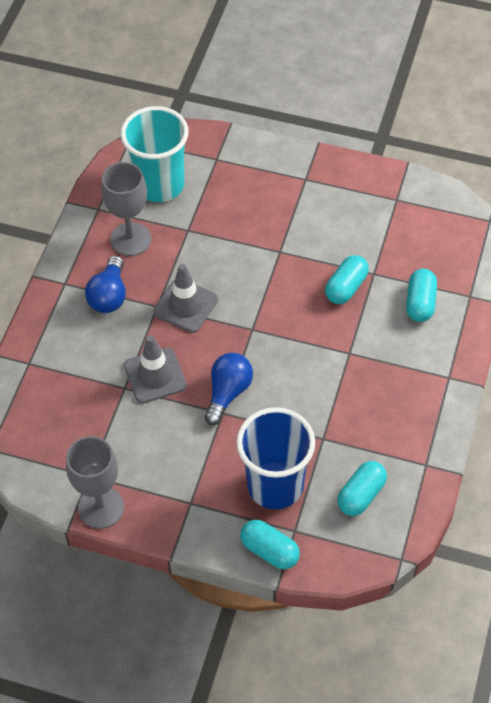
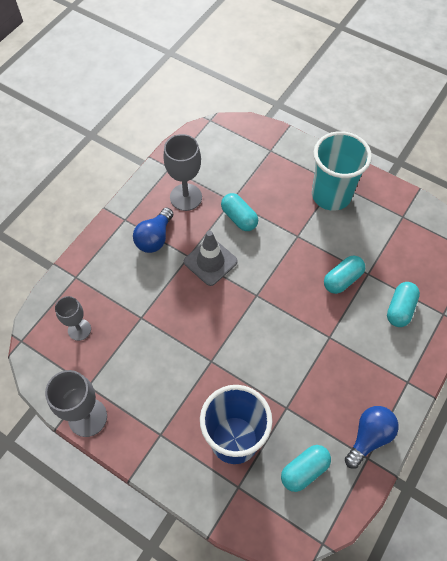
camera: 15 degrees right, 5 degrees up
(56, 419) = (79, 329): none -> grey goblet
(155, 375) = (168, 314): grey traffic cone -> none
(159, 185) = (221, 160): turquoise cup -> turquoise cup (331, 195)
(228, 392) = (221, 344): blue light bulb -> blue light bulb (369, 437)
(269, 550) = (211, 500): turquoise capsule -> turquoise capsule (239, 218)

